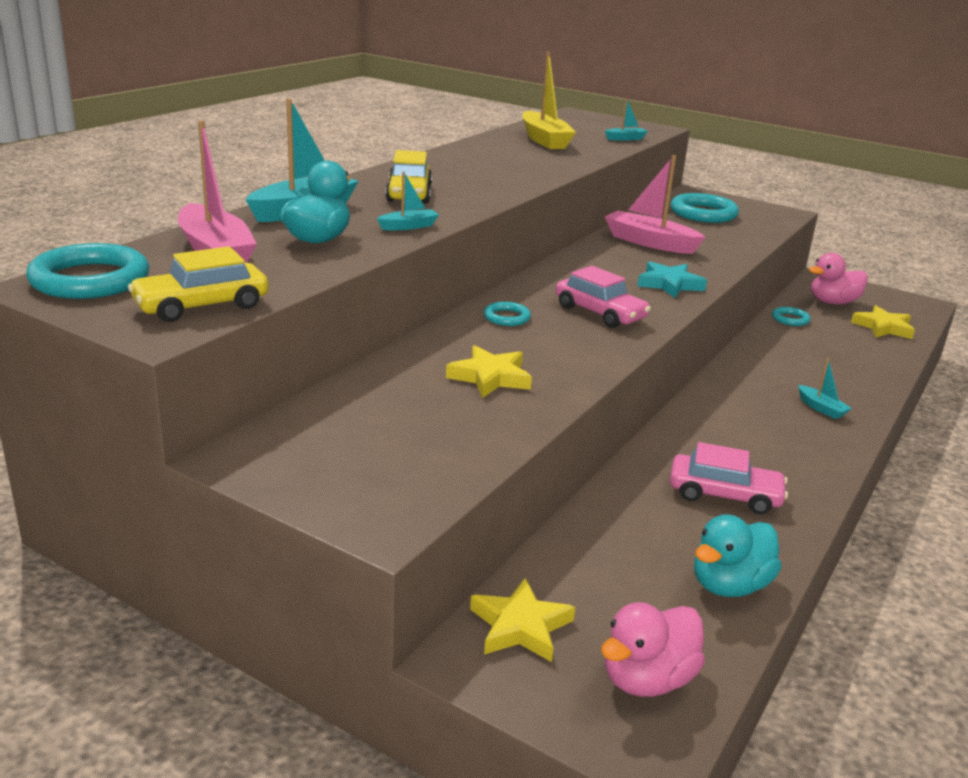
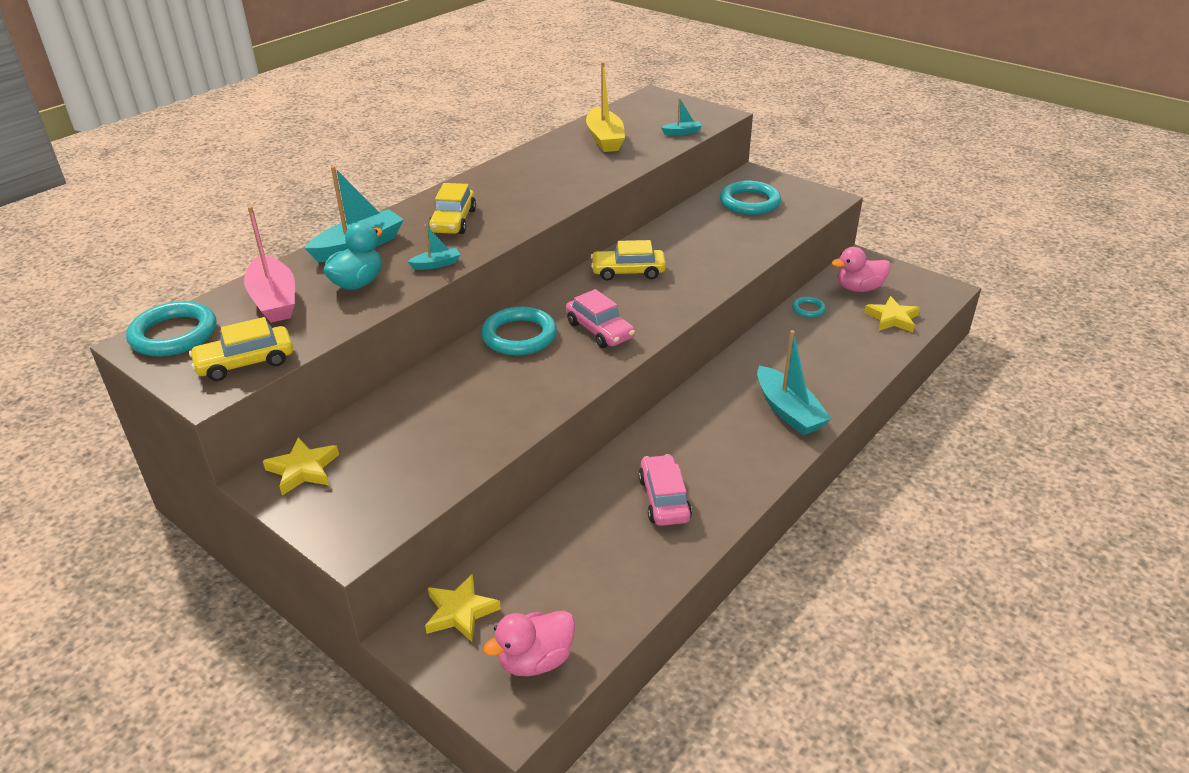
camera: 10 degrees right, 10 degrees up
(490, 377) = (481, 402): yellow star -> yellow star (303, 470)
(507, 317) = (519, 336): turquoise ring -> turquoise ring, size x1.95
(604, 265) = (628, 272): none -> yellow car
(650, 243) = (682, 243): pink boat -> none
(669, 284) = (675, 295): turquoise star -> none
(724, 495) = (664, 499): pink car -> pink car turned 120 degrees counterclockwise
(729, 585) = (631, 583): turquoise duck -> none
(821, 408) = (788, 411): turquoise boat -> turquoise boat, size x2.03

